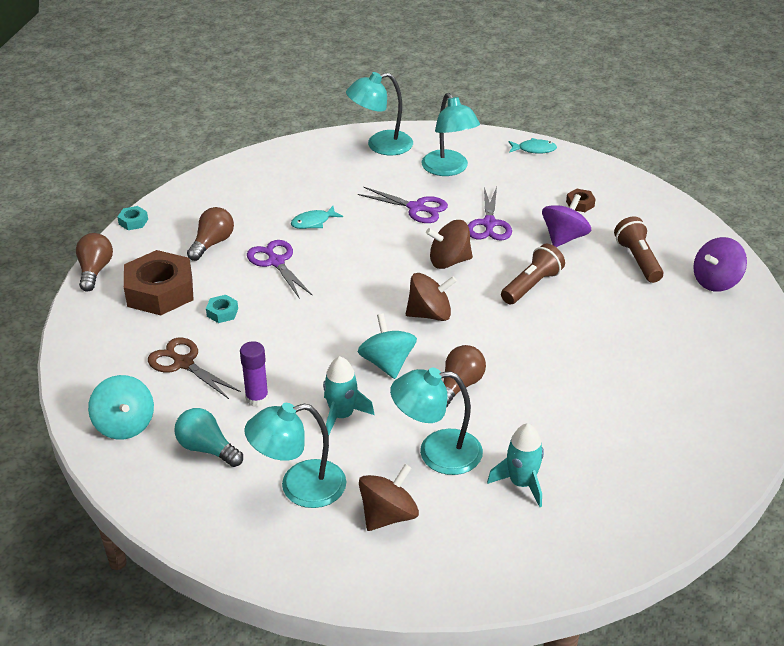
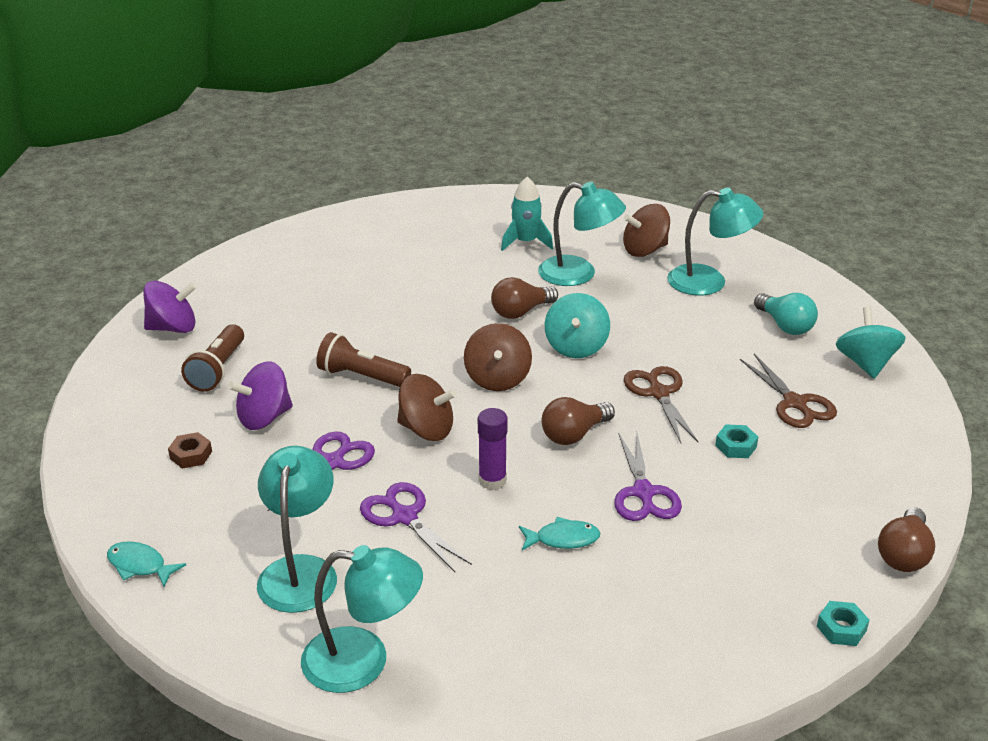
camera: 155 degrees left, 5 degrees down
(160, 291) = (811, 496): brown nut -> none
(212, 243) = (723, 548): brown light bulb -> brown light bulb (574, 434)
(257, 398) = (724, 351): purple glue stick -> purple glue stick (492, 480)
(297, 339) = (658, 393): none -> brown scissors
(342, 416) = (646, 318): turquoise rocket -> none
(430, 314) = (497, 379): brown spinning top -> brown spinning top turned 105 degrees counterclockwise
(531, 285) = (361, 376): brown flashlight -> brown flashlight turned 45 degrees clockwise

